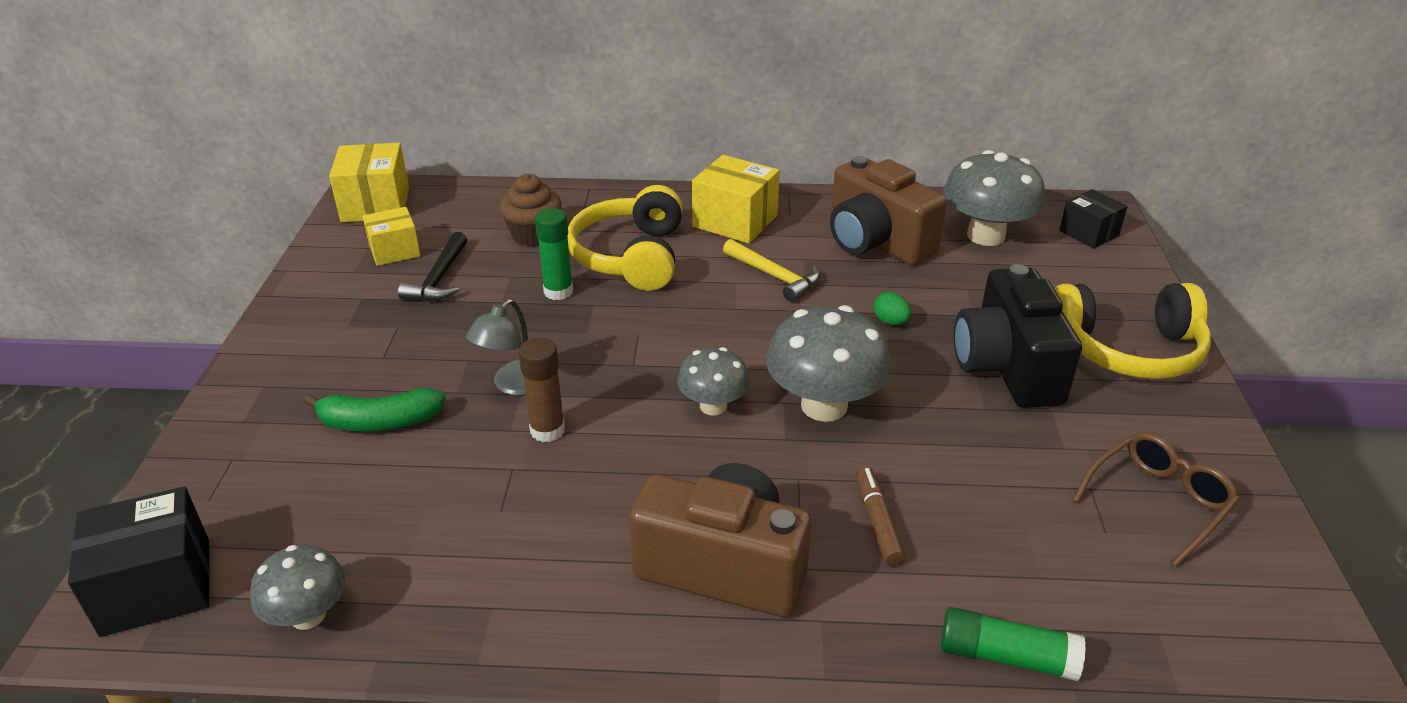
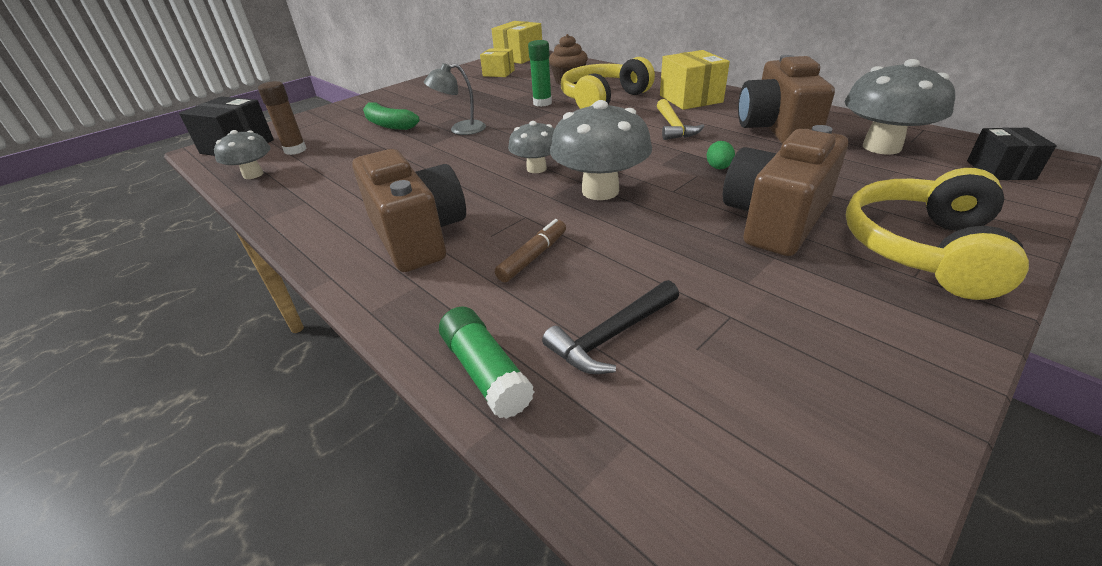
camera: 45 degrees right, 0 degrees up
(439, 279) = (499, 86): black hammer -> black hammer (611, 336)
(547, 430) = (443, 150): brown glue stick -> brown glue stick (295, 150)
(1007, 367) = (775, 219): black camera -> brown camera
(1127, 349) = (923, 249): yellow headphones -> yellow headphones turned 75 degrees clockwise
(1158, 501) = (786, 356): brown glasses -> none

